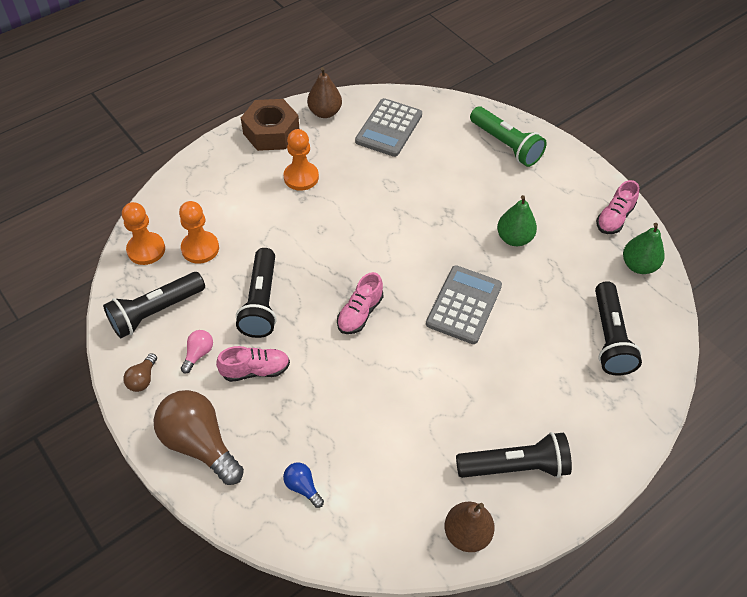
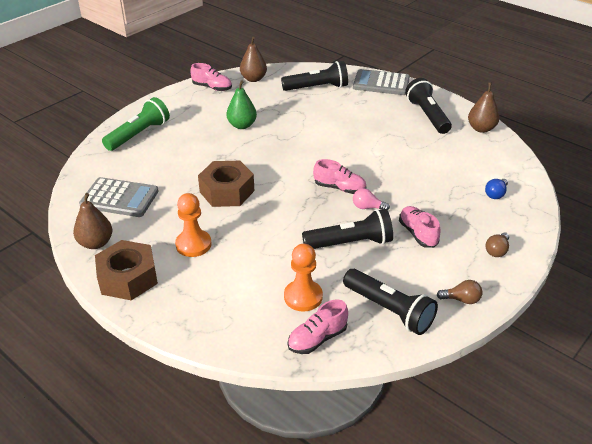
camera: 100 degrees left, 15 degrees down
(146, 250) = (317, 339): orange pawn -> pink shoe
(198, 354) = (419, 270): pink light bulb -> pink light bulb (367, 207)
(199, 443) = (497, 251): brown light bulb -> brown light bulb, size x0.46
(380, 210) = (227, 191): none -> brown nut
(464, 305) = (312, 142): grey calculator -> grey calculator (381, 83)
(638, 265) = (253, 79): green pear -> brown pear

